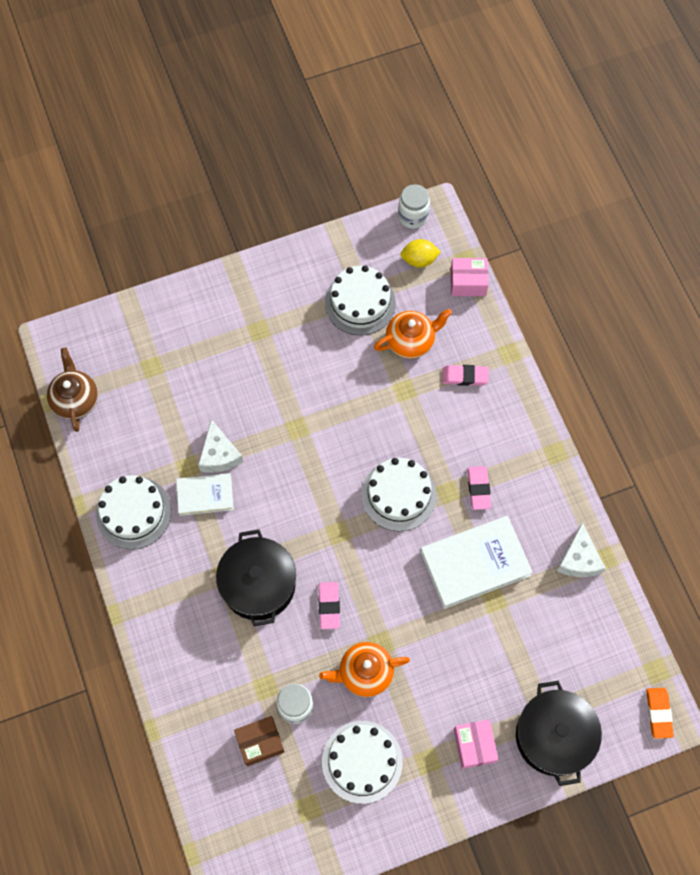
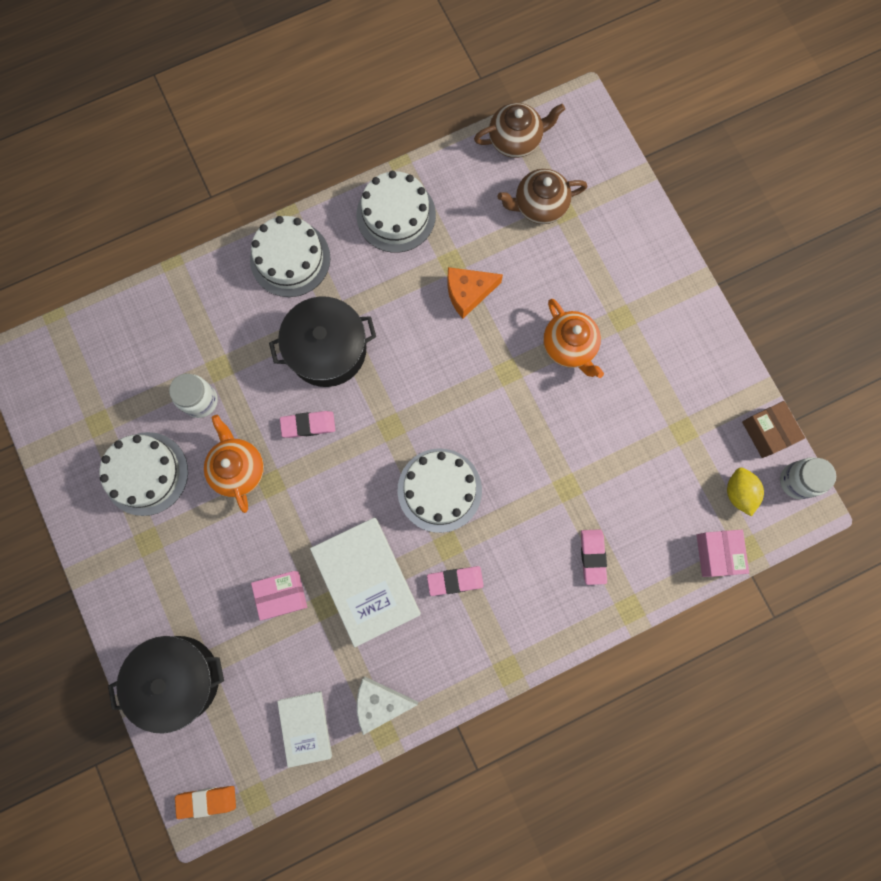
camera: 85 degrees right, 10 degrees up
(144, 386) = (539, 206): none -> brown teapot
(205, 495) = (421, 284): white book -> white book (305, 727)
(219, 455) = (468, 293): white cheese -> orange cheese
(260, 742) = (162, 369): brown box -> brown box (767, 432)
(360, 303) = (671, 427): white cake -> white cake (290, 259)
(411, 341) = (630, 490): orange teapot -> orange teapot (569, 346)
(474, 745) = (165, 591): pink box -> pink box (282, 595)

